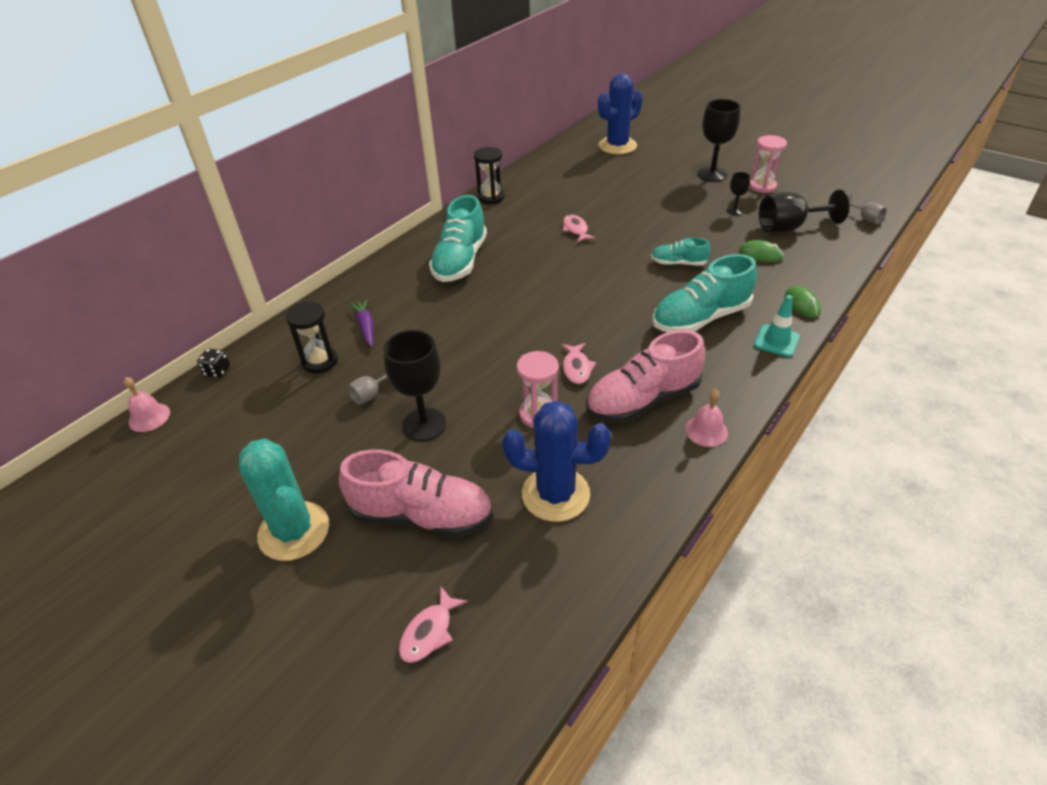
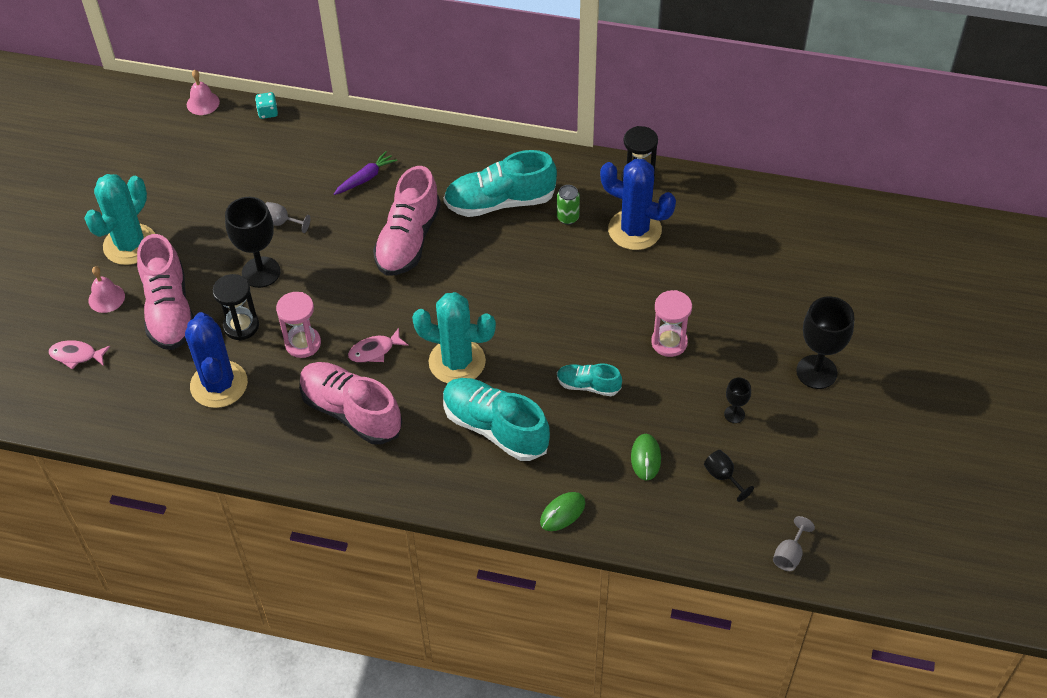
camera: 65 degrees right, 10 degrees up
(217, 371) = (268, 112): black dice -> turquoise dice
(320, 361) = (307, 170): black hourglass -> black hourglass (241, 326)
(461, 318) = (408, 240): none -> pink shoe
(503, 234) = (567, 218): none -> green can
(576, 230) = (609, 276): pink fish -> none
(617, 146) = (837, 254): blue cactus -> blue cactus (634, 230)
(618, 322) = (457, 362): none -> turquoise cactus
(678, 263) = (588, 385): turquoise shoe -> turquoise shoe turned 60 degrees counterclockwise
(706, 431) = (330, 468): pink bell -> pink bell (106, 298)
(762, 186) = (814, 431): pink hourglass -> pink hourglass (669, 342)
(776, 341) = (485, 500): turquoise traffic cone -> none
(789, 227) = (723, 477): black goblet -> black goblet, size x0.50

